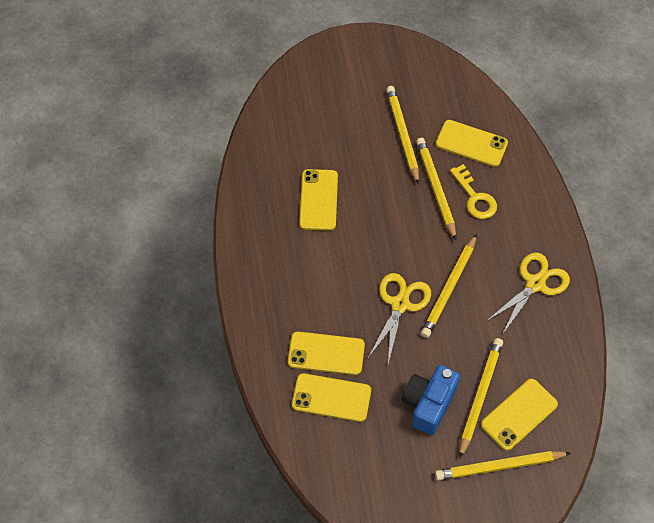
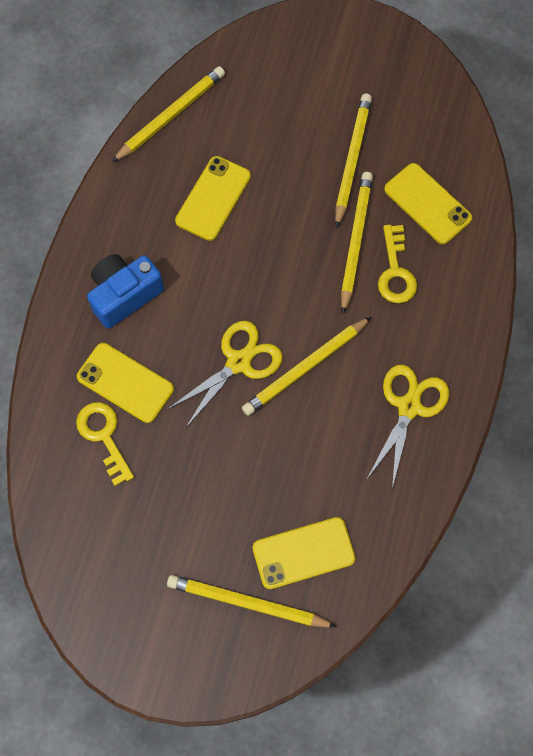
camera: 25 degrees right, 10 degrees up
(331, 397) = (104, 436): yellow phone -> yellow key
(428, 404) = (207, 493): blue camera -> blue camera (124, 295)
(480, 396) = (270, 511): yellow pencil -> yellow pencil (171, 115)
(535, 284) = (409, 407): yellow scissors -> yellow scissors turned 45 degrees counterclockwise

